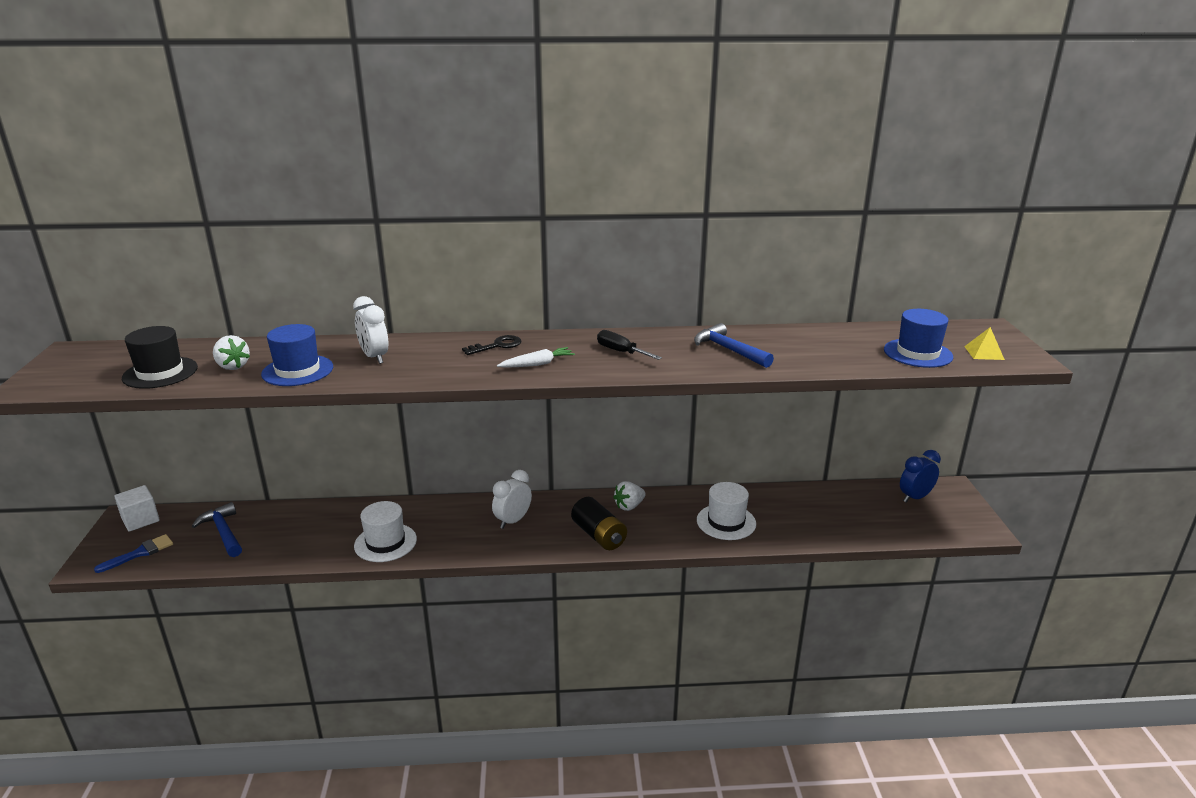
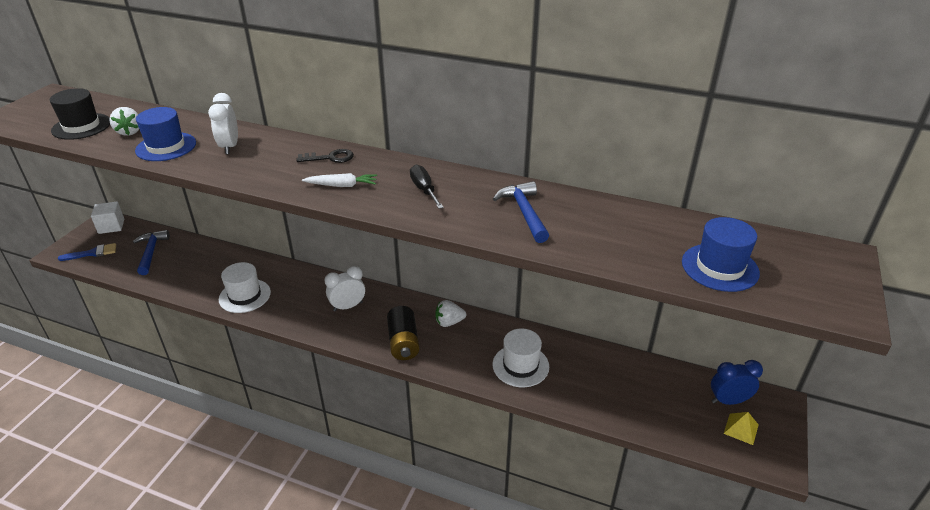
camera: 25 degrees right, 10 degrees up
(984, 353) = (800, 287): yellow pyramid -> yellow pyramid (741, 429)

